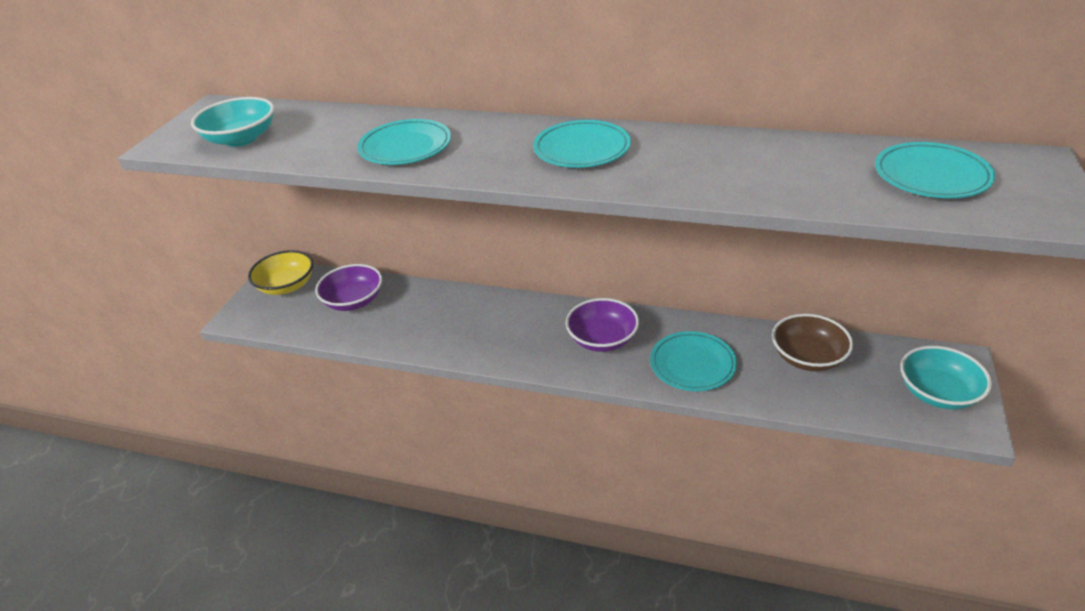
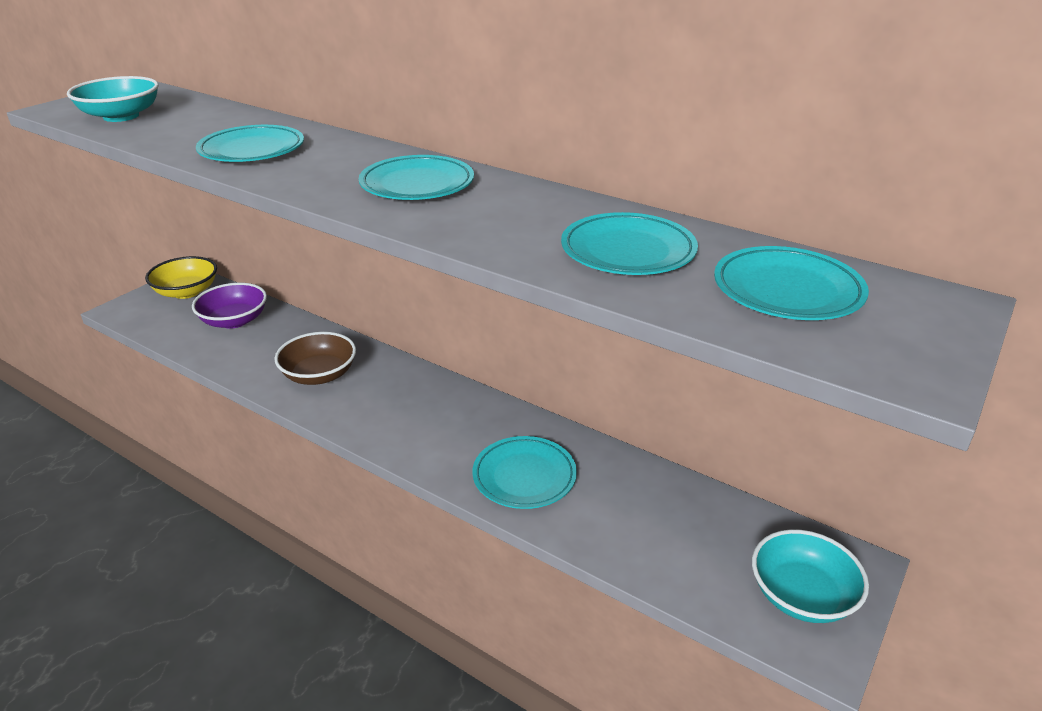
camera: 15 degrees right, 5 degrees down
(602, 339) = (446, 422): purple bowl -> none
(797, 171) = (628, 251): none -> turquoise plate
(808, 357) = (664, 506): brown bowl -> brown bowl (319, 375)

